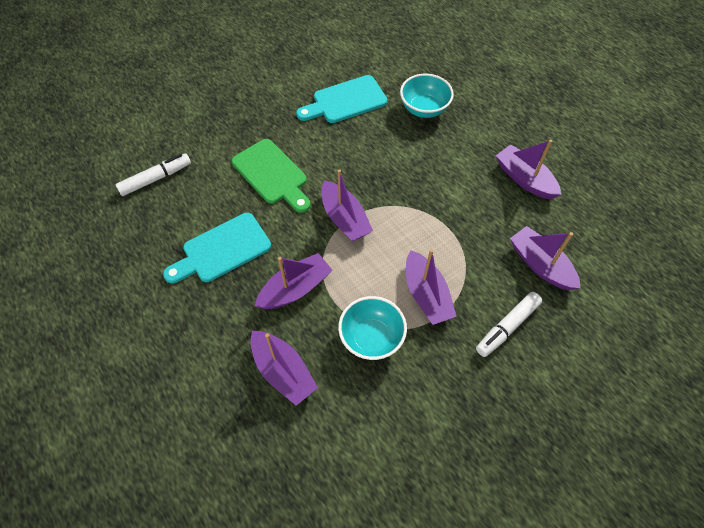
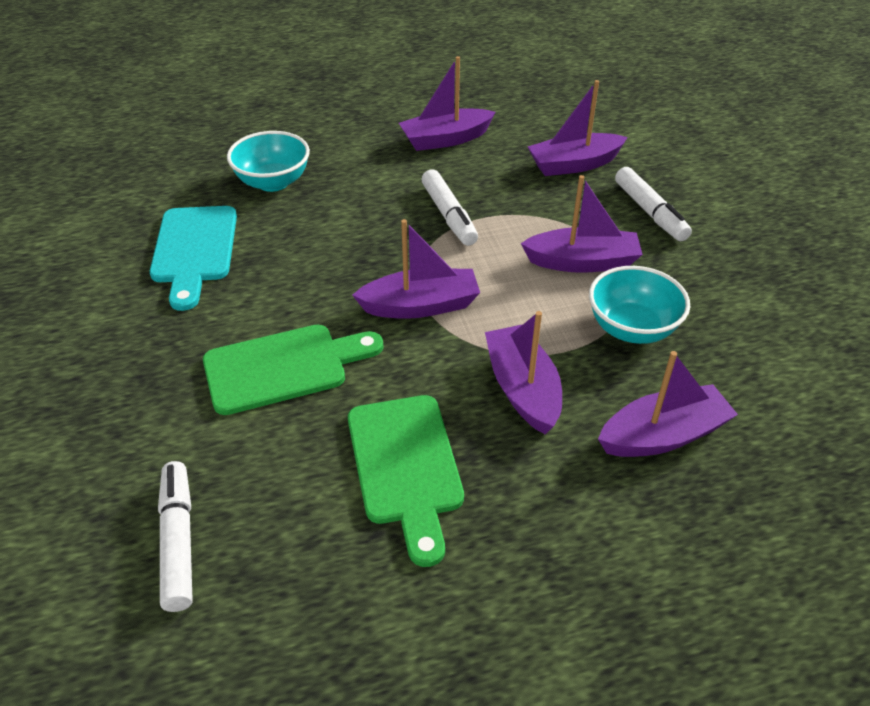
camera: 70 degrees left, 15 degrees down
(222, 250) = (405, 466): turquoise cutting board -> green cutting board
(438, 207) = (448, 215): none -> white marker

